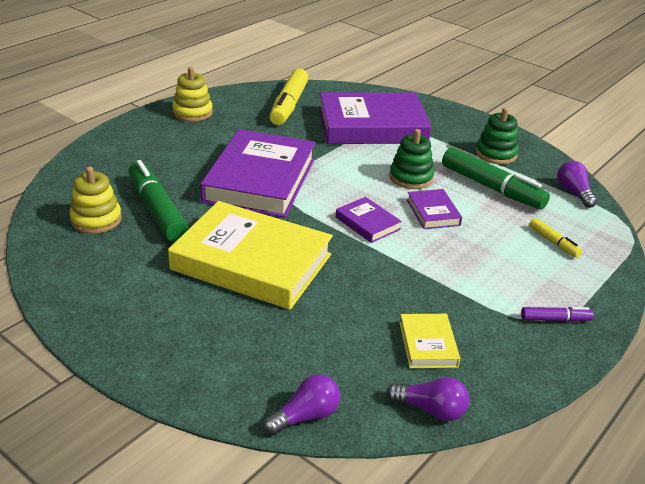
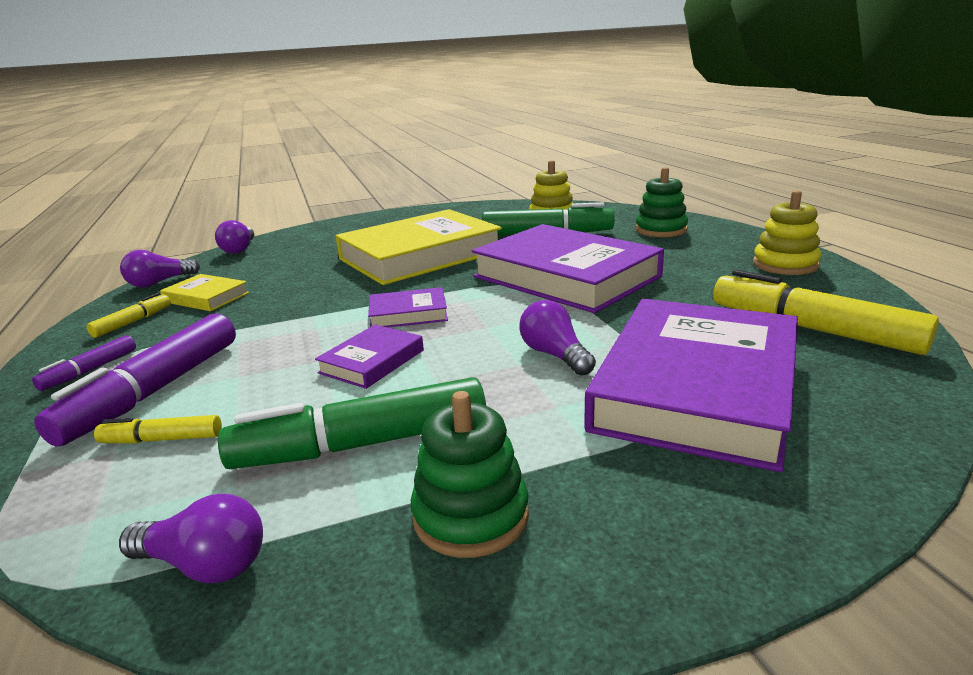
camera: 125 degrees right, 10 degrees down
(374, 162) = (554, 355): none -> purple light bulb
(411, 178) = (478, 372): green stacking toy -> green stacking toy (661, 230)
(433, 212) = (372, 361): purple book -> purple book turned 75 degrees counterclockwise
(498, 356) = (133, 322): none -> yellow marker
(535, 273) = (155, 391): none -> purple marker

